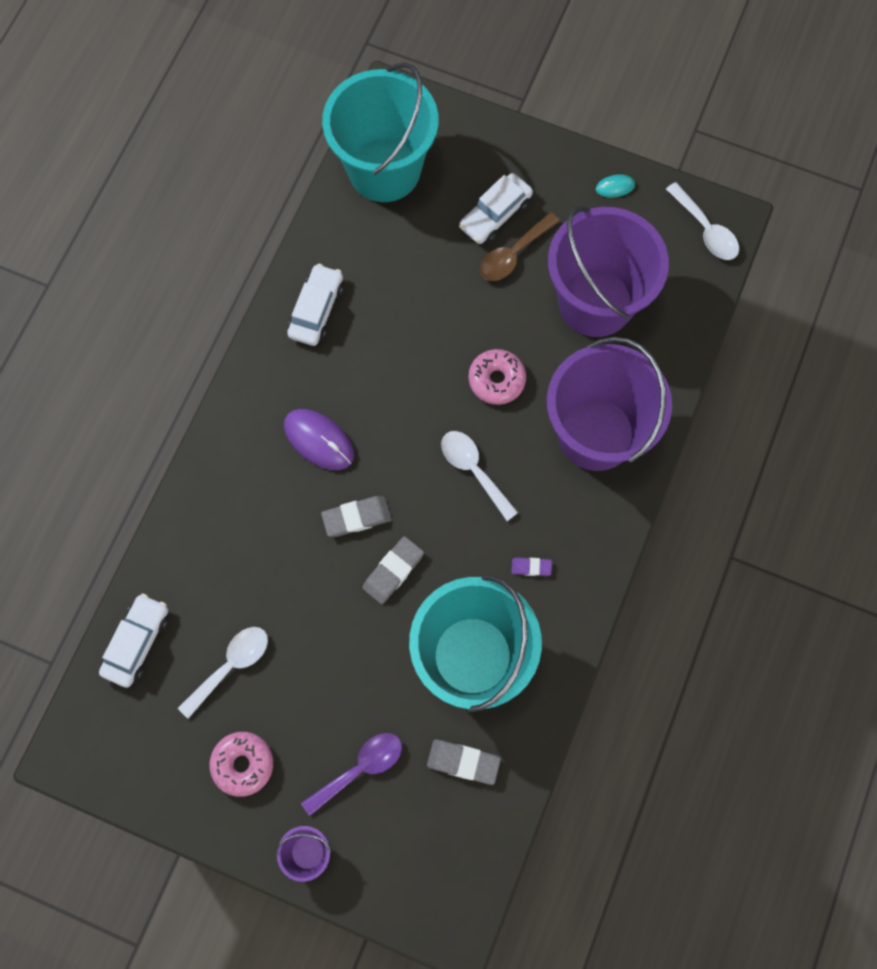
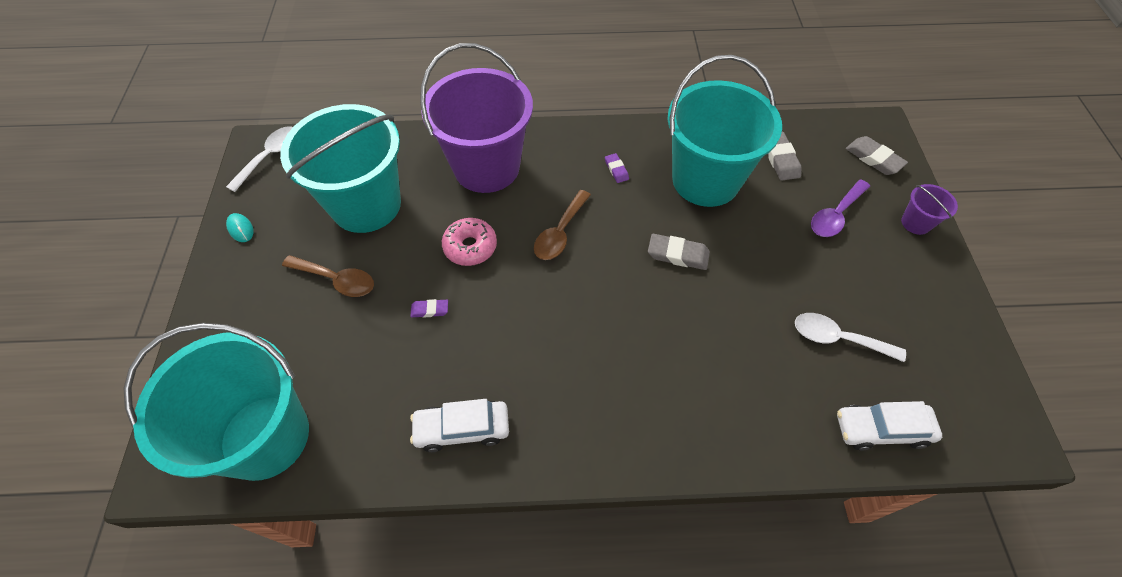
camera: 115 degrees left, 15 degrees down
(243, 764) = (899, 292): pink donut -> none
(319, 440) = (598, 362): purple mouse -> none
(357, 517) = (651, 299): grey eraser -> grey eraser (874, 158)
(360, 768) = (835, 215): purple spoon -> purple spoon turned 75 degrees counterclockwise
(442, 321) = (430, 310): none -> purple eraser
(474, 470) = (560, 233): white spoon -> brown spoon
(495, 214) = (296, 310): white car -> none
(595, 302) = (366, 205): purple bucket -> turquoise bucket

